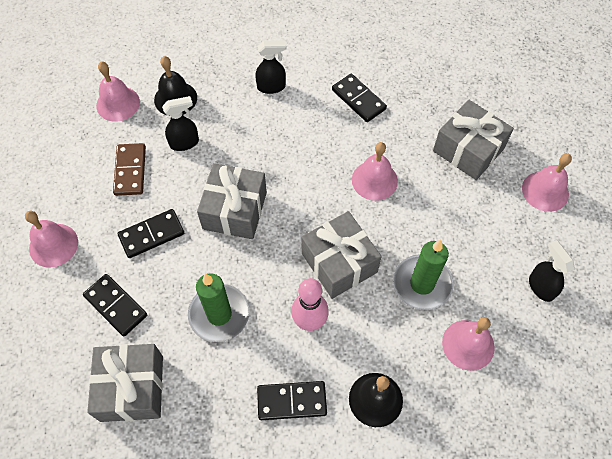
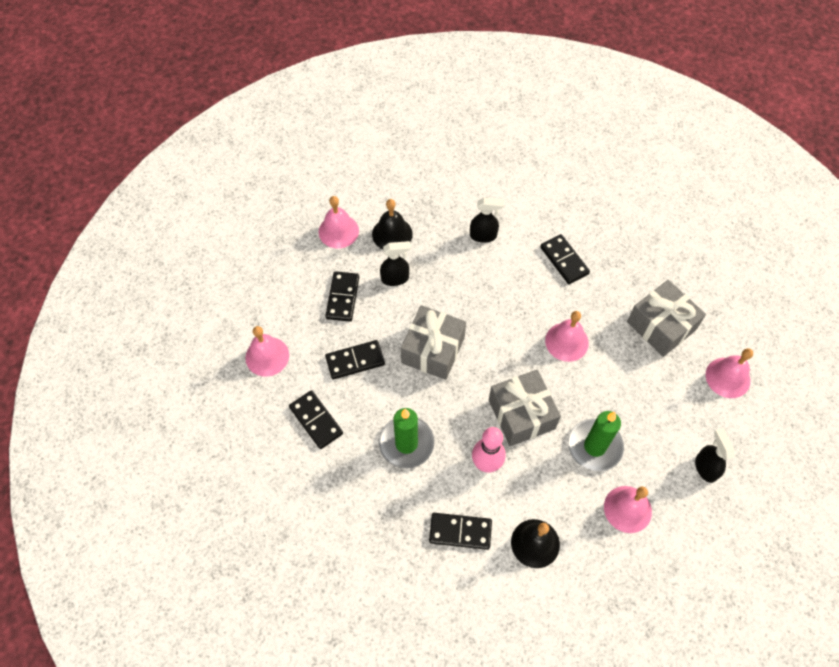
camera: 10 degrees right, 0 degrees up
(130, 171) = (342, 297): brown domino -> black domino
(132, 388) = (322, 496): grey gift -> none

